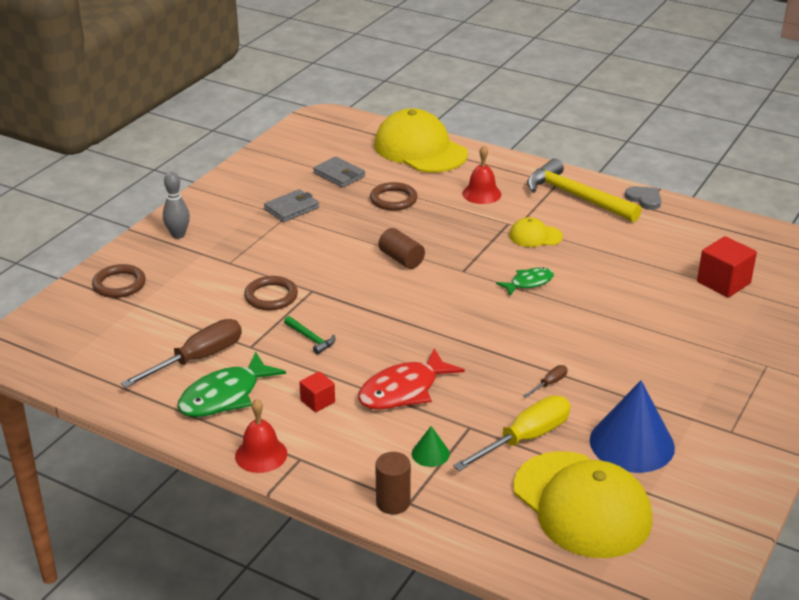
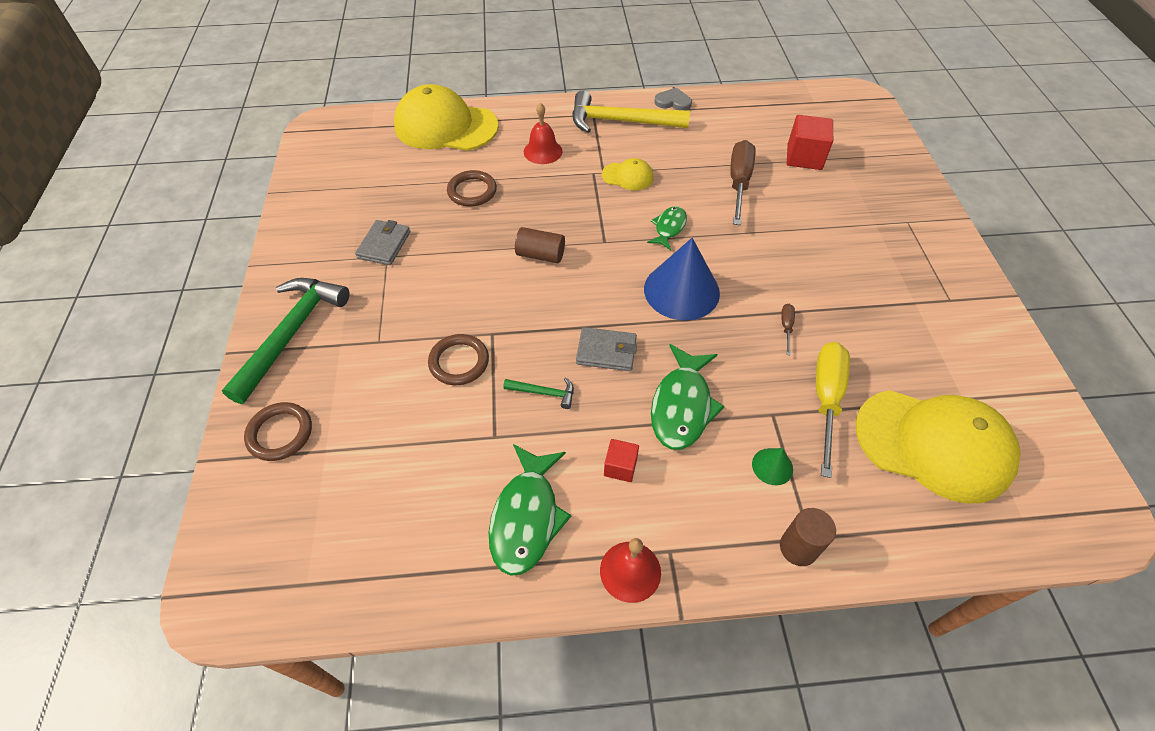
camera: 35 degrees left, 20 degrees up
(178, 235) = (292, 333): grey bowling pin -> green hammer
(198, 359) = (455, 485): brown screwdriver -> brown screwdriver (739, 183)
(339, 175) = (396, 185): grey wallet -> grey wallet (606, 351)
(403, 390) = (682, 406): red fish -> green fish
(535, 236) = (627, 176): yellow cap -> yellow cap turned 135 degrees counterclockwise
(632, 443) = (902, 354): blue cone -> blue cone (681, 290)

